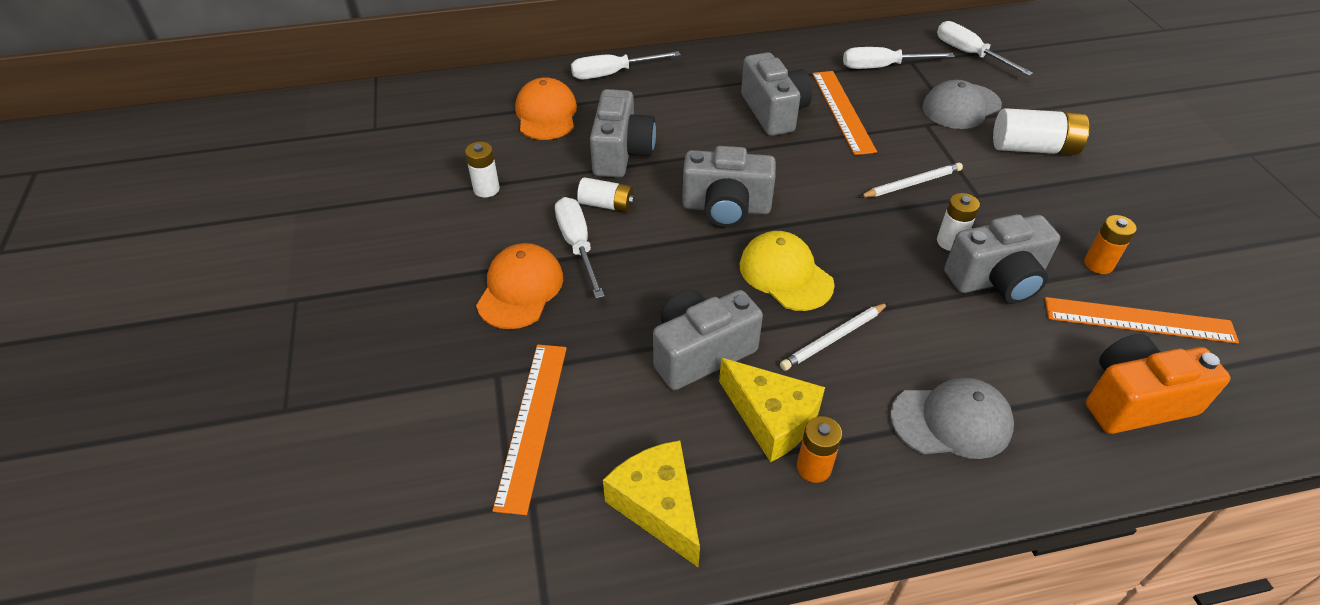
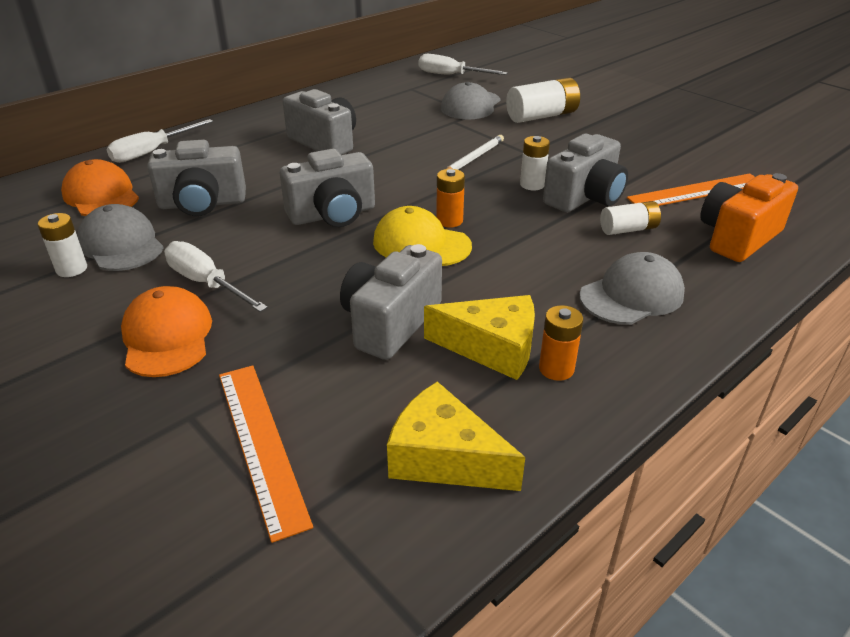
camera: 30 degrees left, 10 degrees down
(534, 176) = (121, 244): none -> grey cap
(606, 204) = (214, 244): white battery -> white battery (628, 229)
(621, 153) = (202, 204): grey camera -> grey camera turned 105 degrees clockwise
(833, 338) = (496, 273): white pencil -> none
(842, 111) = (382, 129): orange ruler -> none
(882, 67) = (391, 96): white screwdriver -> none
(1098, 264) = (643, 168): orange battery -> orange battery (449, 221)

